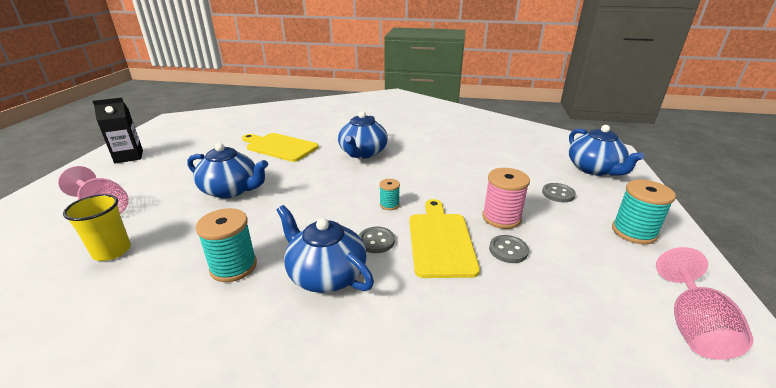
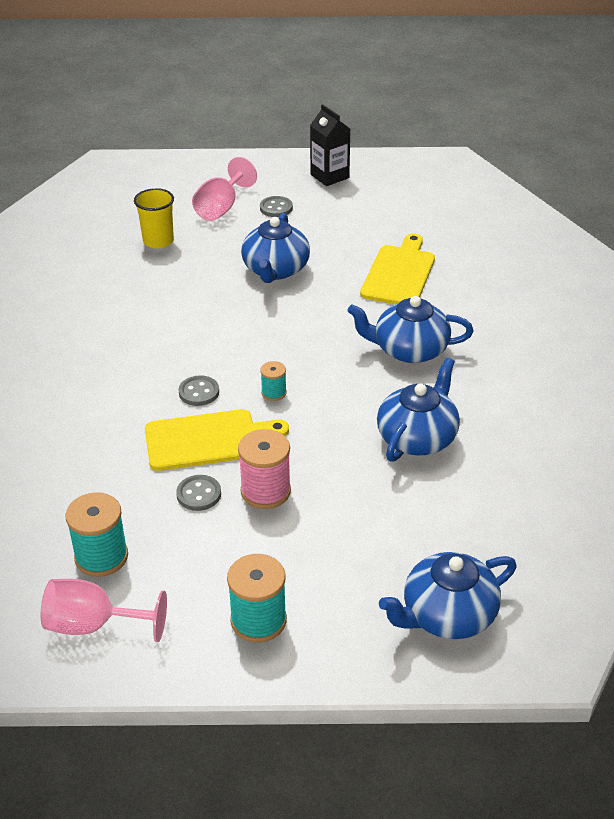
camera: 80 degrees right, 10 degrees up
(233, 266) = (146, 312): turquoise spool -> turquoise spool (101, 557)
(326, 274) = (143, 368): blue teapot -> blue teapot (418, 437)
(558, 194) = (344, 555): grey button -> grey button (276, 208)

